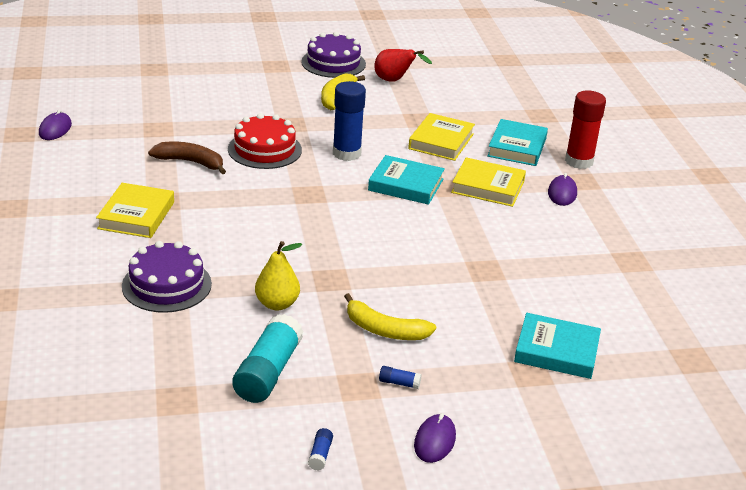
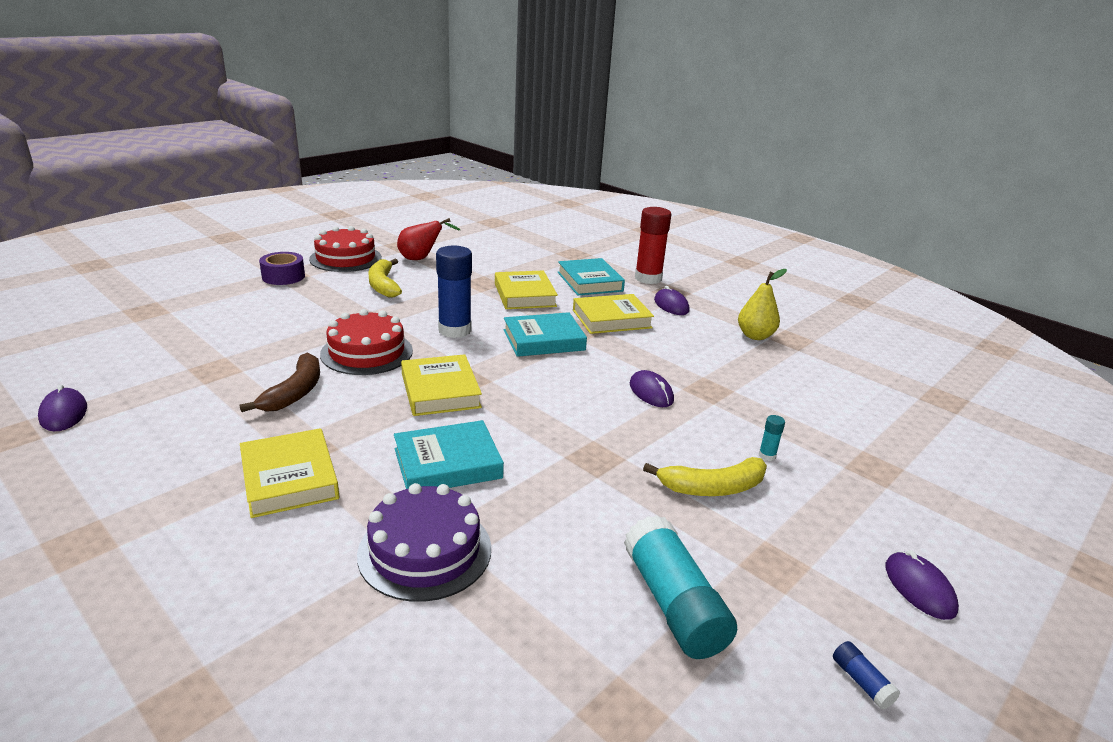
camera: 35 degrees left, 5 degrees down
(190, 162) = (295, 392): brown banana -> brown banana turned 120 degrees clockwise
(270, 67) = (283, 276): none -> purple tape
(277, 304) = (578, 511): yellow pear -> yellow pear (755, 336)
(283, 195) = (440, 391): none -> yellow book
(333, 63) = (345, 258): purple cake -> red cake
(399, 383) = (802, 540): blue glue stick -> none
(435, 254) = (651, 392): none -> purple mouse
(457, 329) = (767, 456): none -> turquoise glue stick
(556, 351) = (861, 437): turquoise book -> turquoise book (447, 463)

